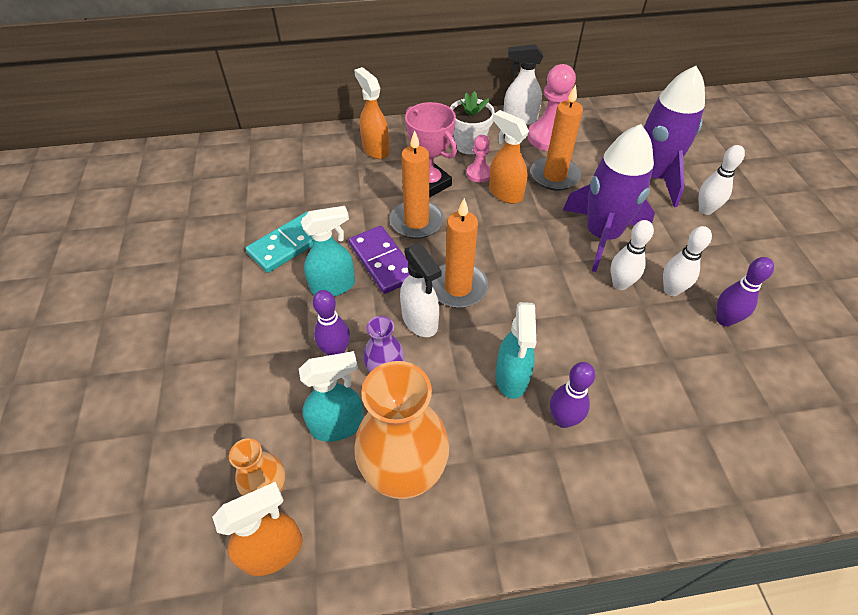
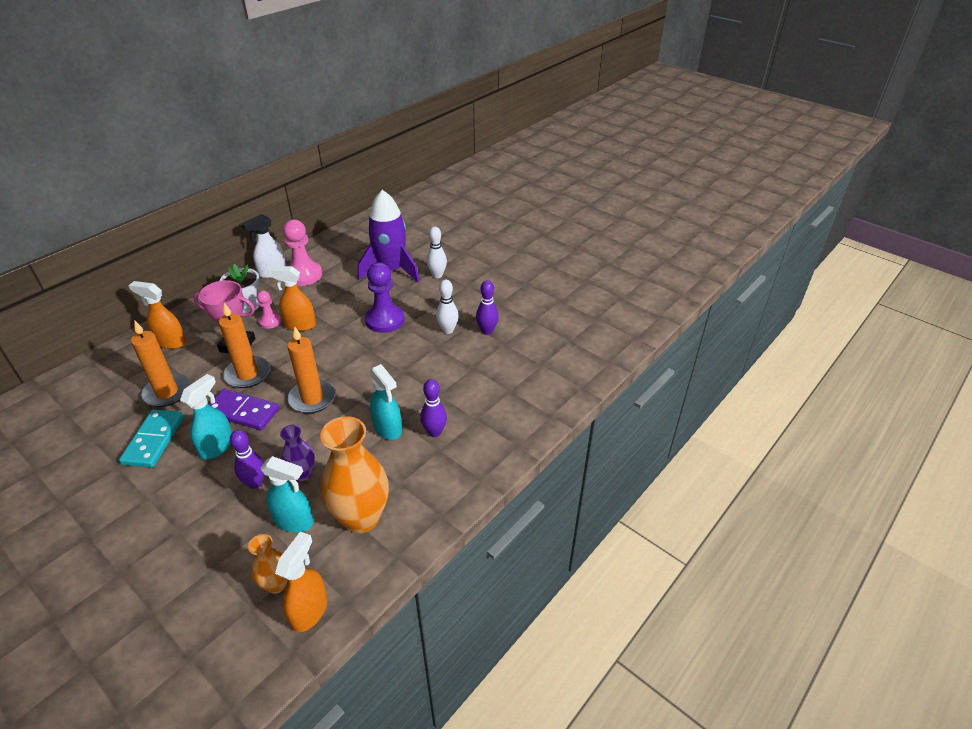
camera: 40 degrees left, 10 degrees down
(338, 425) = (294, 521): turquoise spray bottle -> turquoise spray bottle turned 75 degrees clockwise
(420, 321) = (302, 432): white spray bottle -> none
(554, 176) = (326, 298): orange candle -> orange candle (167, 392)
(602, 235) = (385, 320): purple rocket -> purple pawn
(620, 284) = (416, 342): white bowling pin -> none

